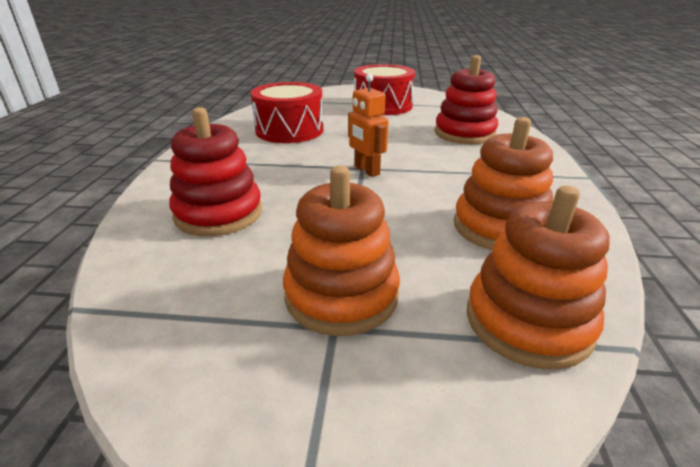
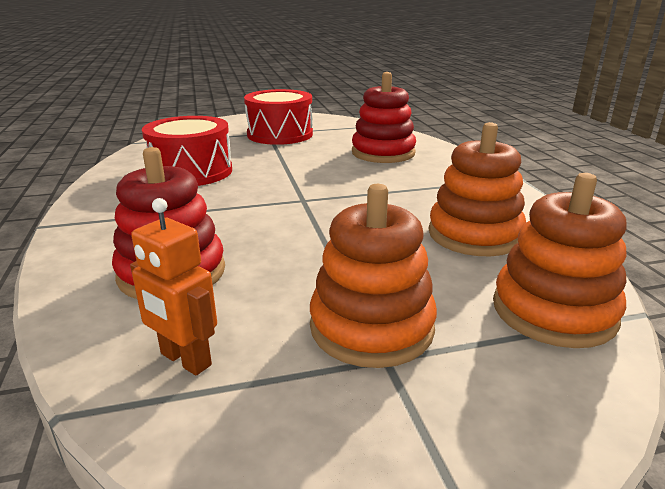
camera: 20 degrees left, 5 degrees down
(366, 170) = (309, 202): orange robot -> orange robot (185, 360)

